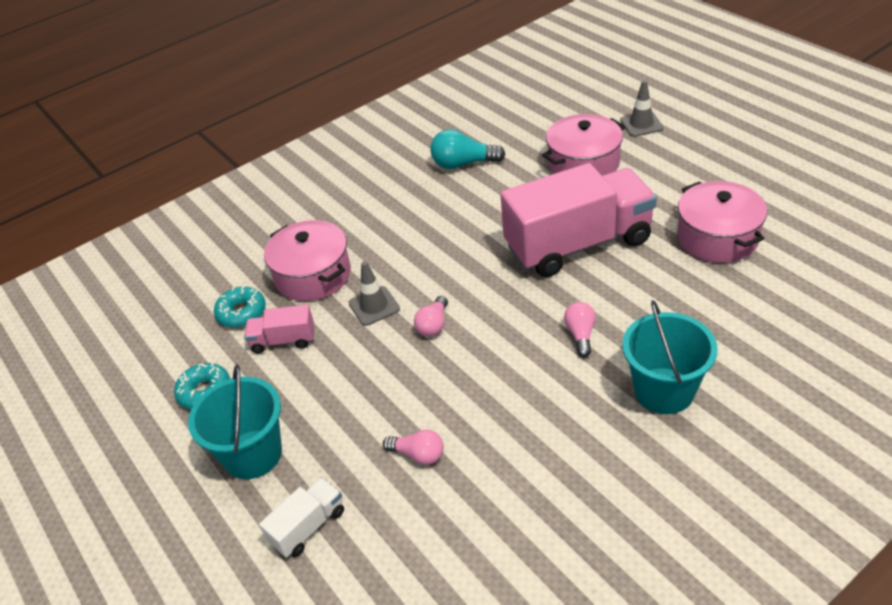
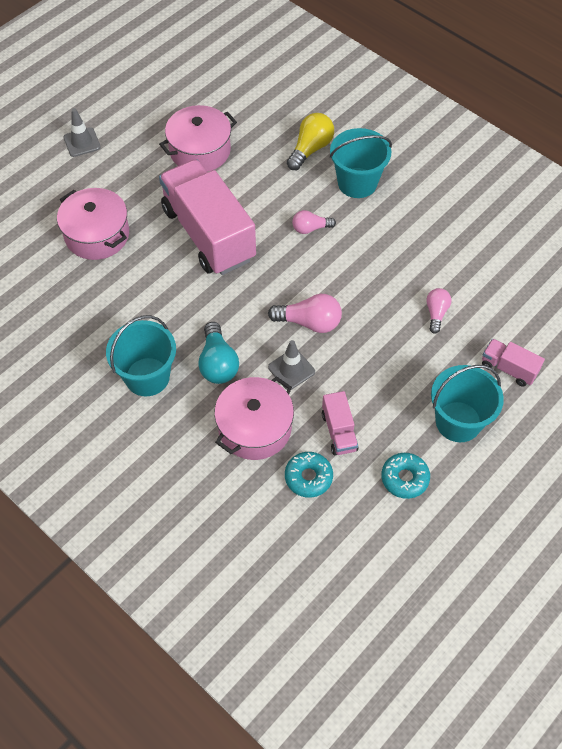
camera: 105 degrees left, 15 degrees up
(308, 527) = (508, 368): white truck -> pink truck
(397, 202) = (147, 377): none -> turquoise bucket
(433, 325) = (309, 322): pink light bulb -> pink light bulb, size x1.56
(463, 164) = (87, 329): turquoise light bulb -> turquoise light bulb (218, 363)
(641, 124) = (38, 195): grey traffic cone -> grey traffic cone (82, 142)
(729, 343) = (310, 149): none -> yellow light bulb

